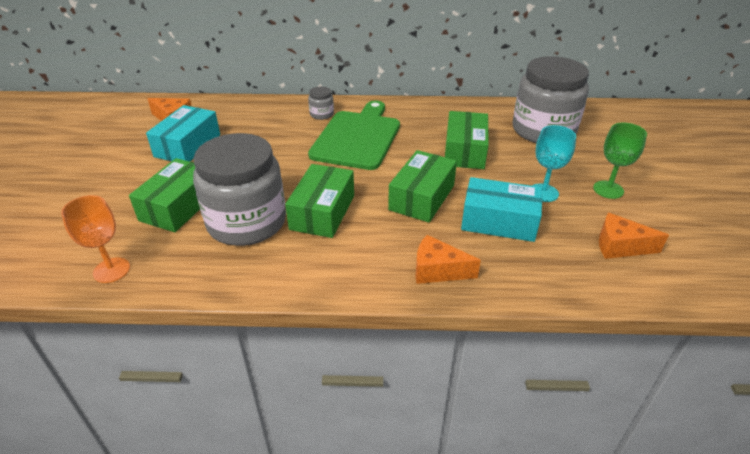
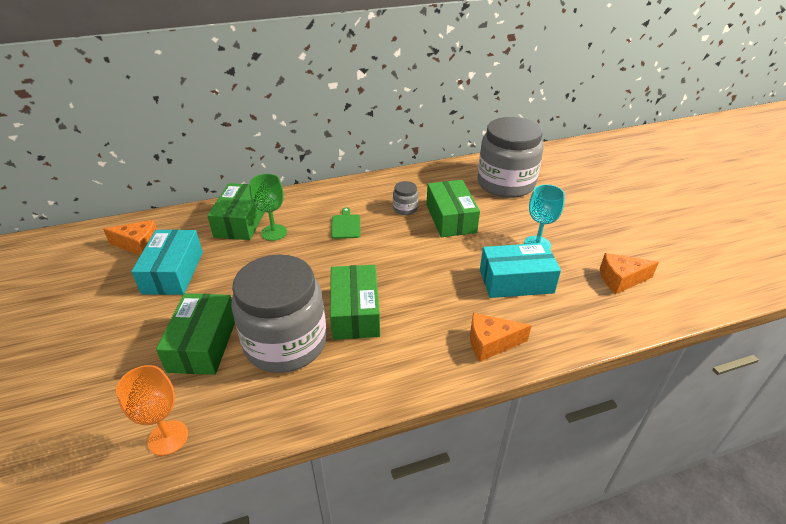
camera: 20 degrees left, 0 degrees up
(321, 114) = (297, 207): grey jar -> grey jar (405, 209)
(357, 137) = (346, 225): green cutting board -> green cutting board, size x0.41
(422, 197) = (438, 274): green box -> green box (241, 221)
(608, 189) = (585, 229): green goblet -> green goblet (274, 232)

